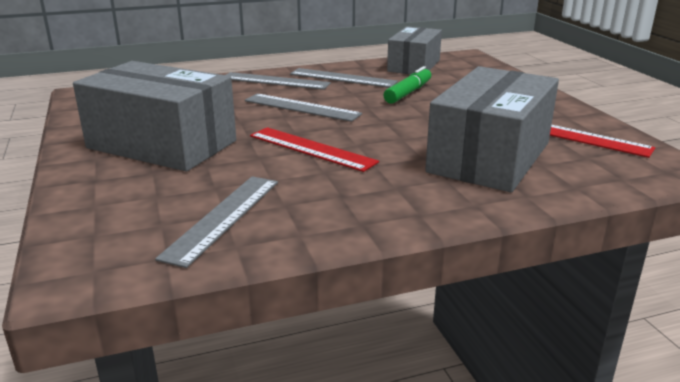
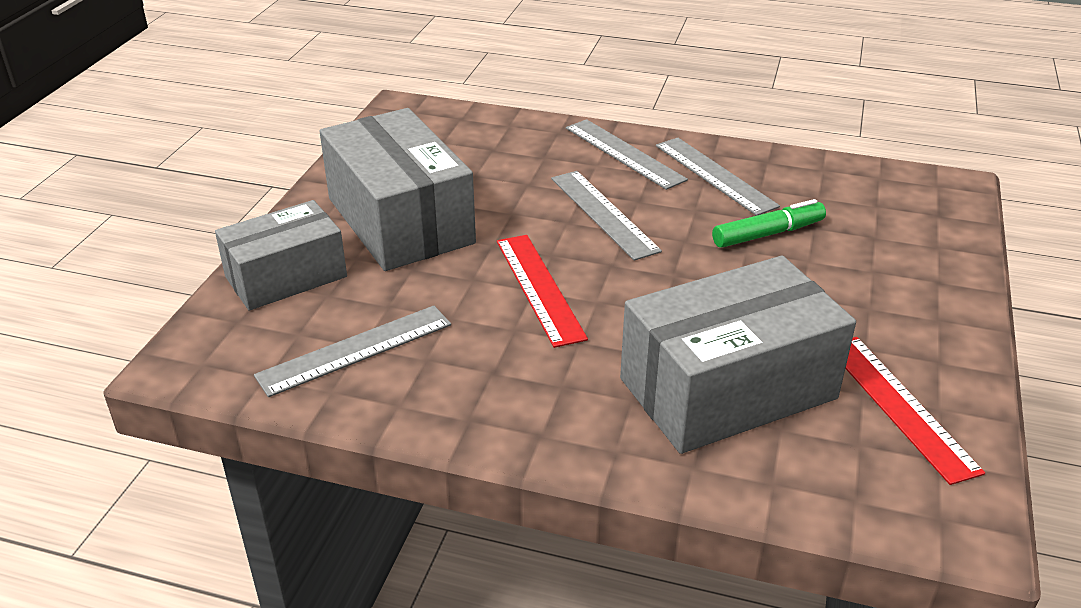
camera: 35 degrees right, 10 degrees up
(414, 66) = (843, 181): grey box -> grey box (286, 277)

